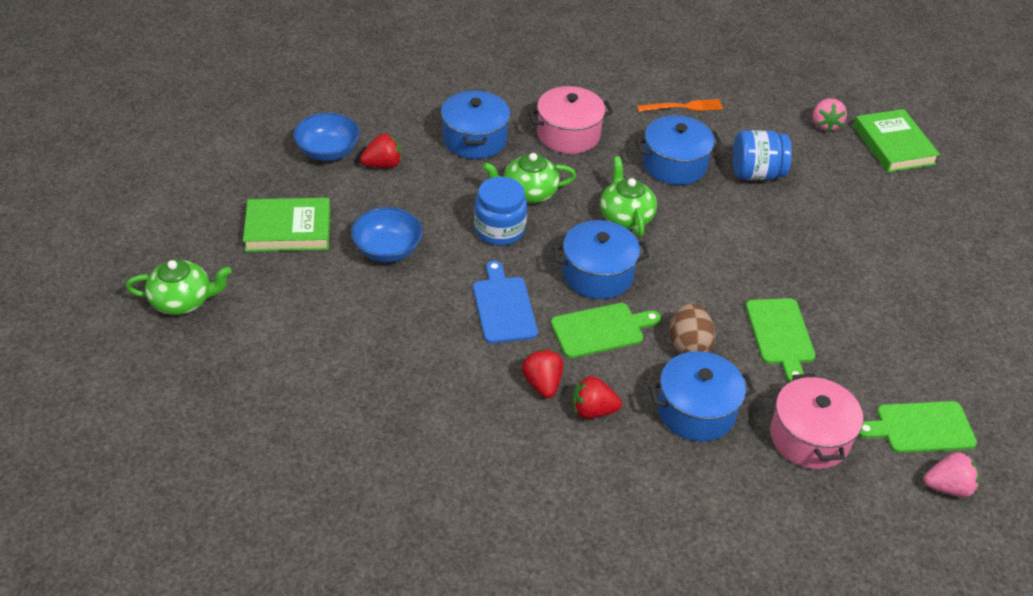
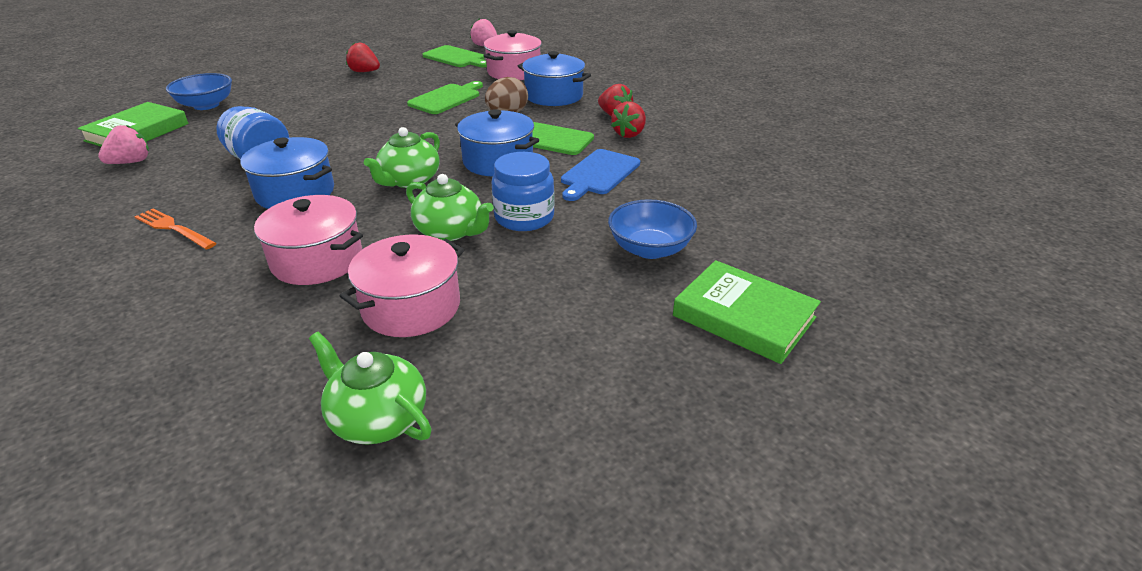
camera: 135 degrees left, 10 degrees down
(183, 301) = (918, 301): green teapot -> green teapot (377, 418)
(328, 152) = (604, 391): blue bowl -> blue bowl (206, 105)
(383, 165) = (554, 333): red strawberry -> red strawberry (365, 72)
(474, 139) = (411, 307): blue pot -> pink pot

